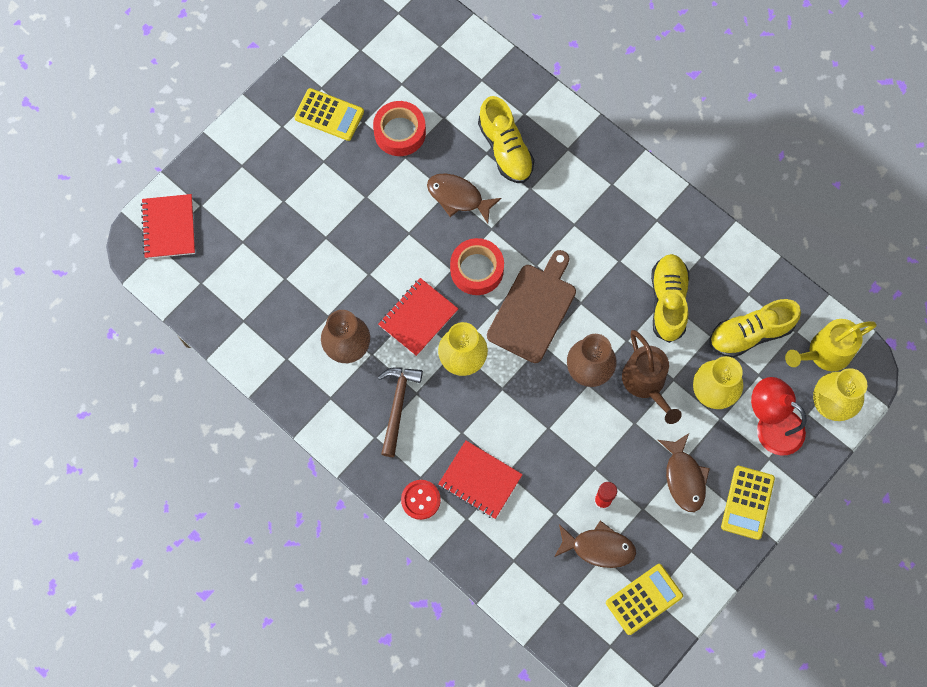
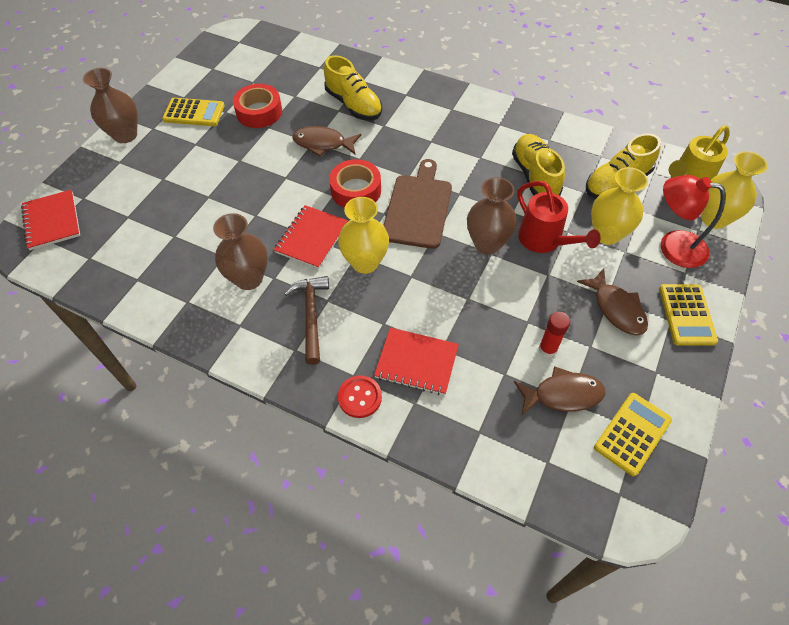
camera: 15 degrees left, 15 degrees down
(252, 128) = (125, 135): none -> brown vase
(646, 384) = (545, 241): brown watering can -> red watering can

